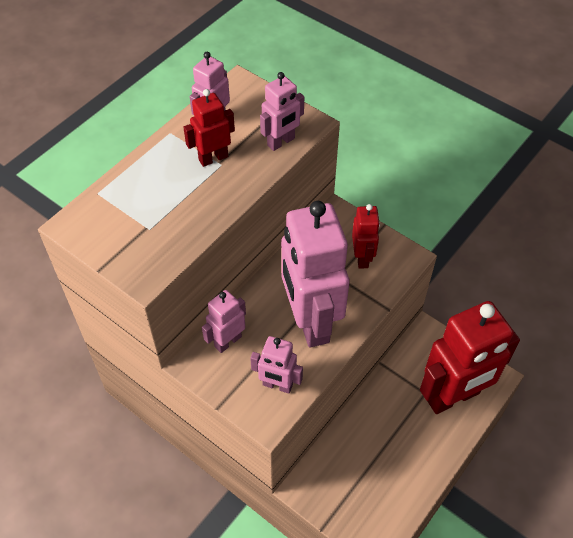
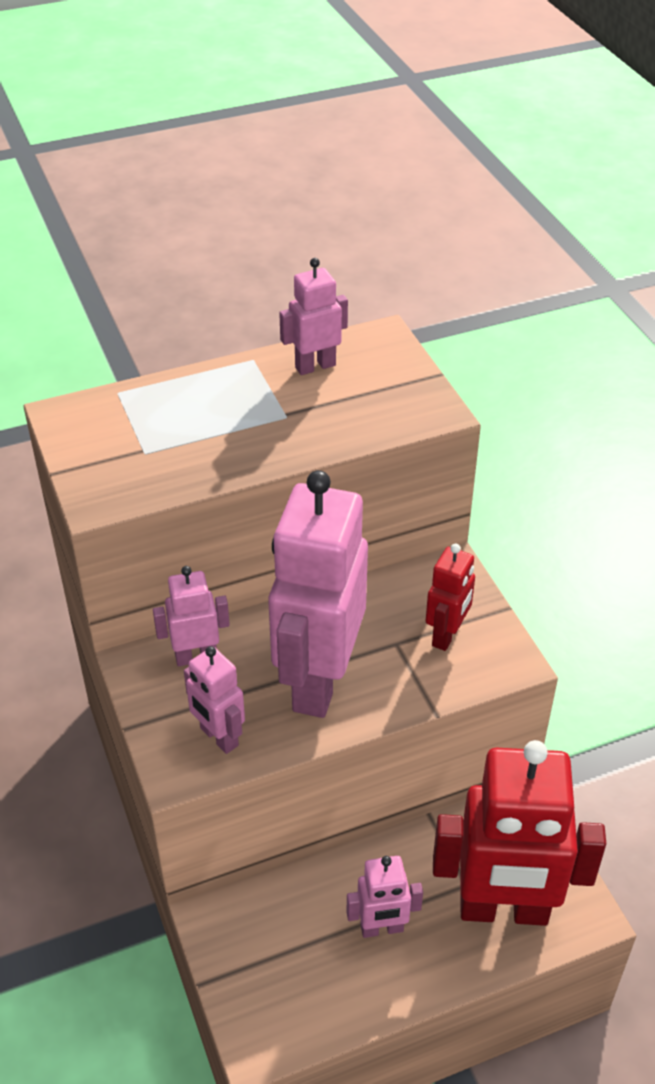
camera: 30 degrees right, 10 degrees down
(213, 158) = (282, 406): red robot -> none
(281, 142) = (382, 419): pink robot -> pink robot (382, 928)

